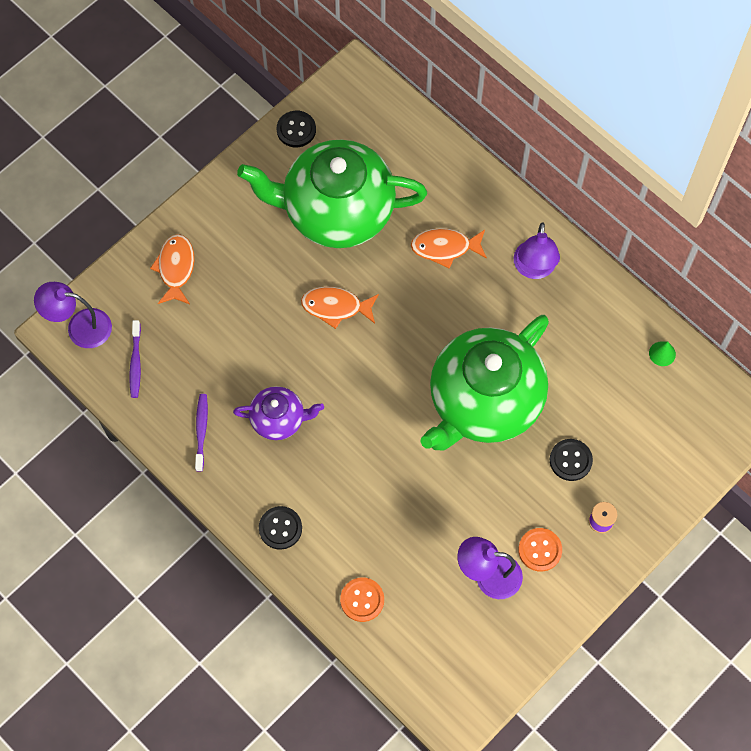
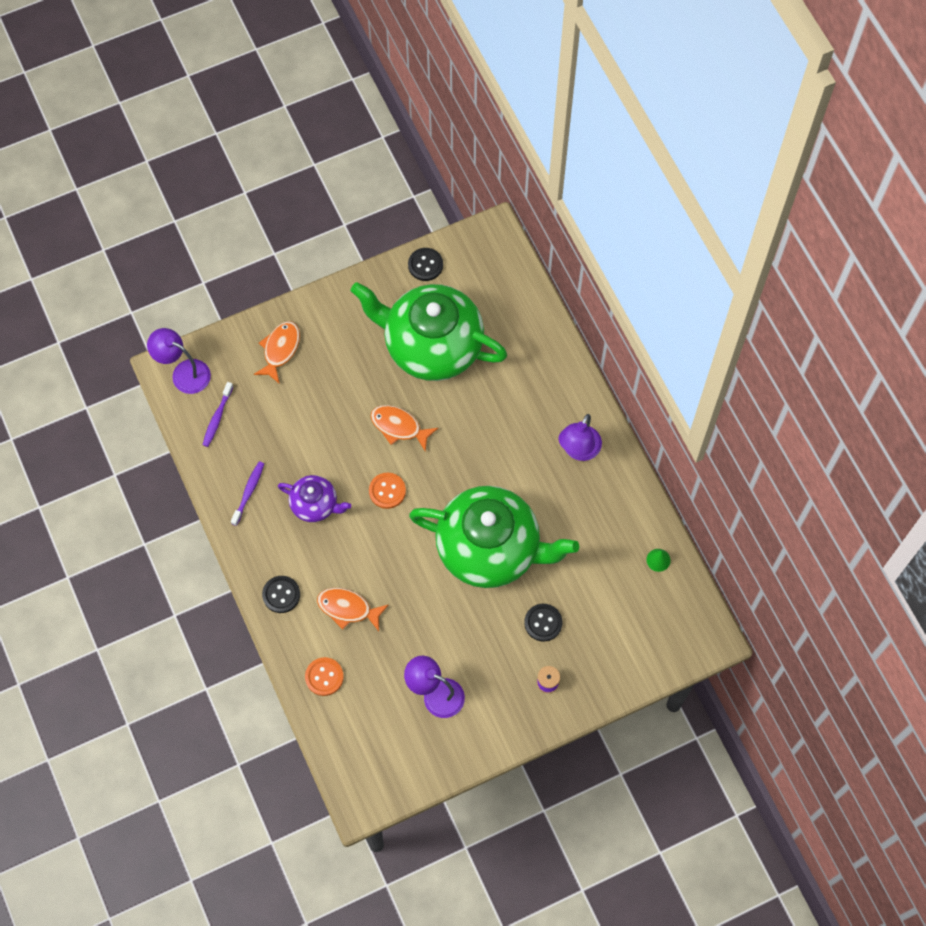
camera: 20 degrees right, 0 degrees up
(445, 248) = (510, 407): orange fish -> orange fish (348, 608)
(484, 402) = (490, 548): green teapot -> green teapot turned 135 degrees counterclockwise
(540, 550) = (487, 688): orange button -> orange button (387, 491)

